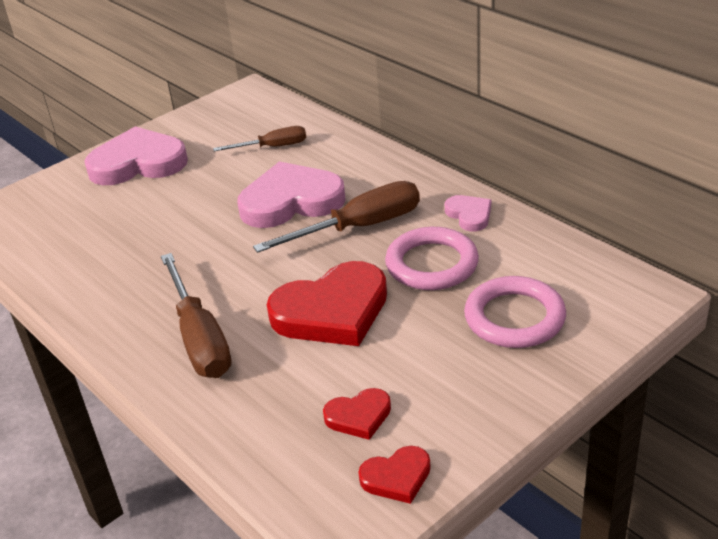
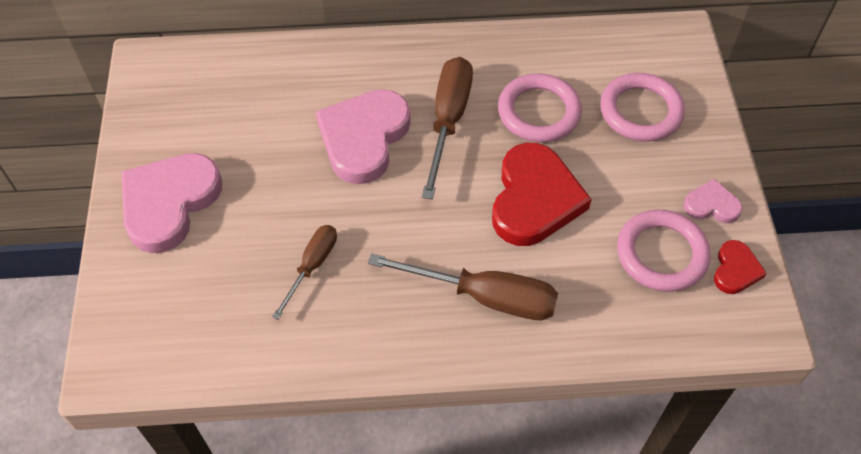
camera: 55 degrees left, 20 degrees up
(273, 147) = (266, 101): brown screwdriver -> brown screwdriver (312, 266)
(359, 416) = (661, 254): red heart -> pink ring
(469, 215) = (503, 54): pink heart -> pink heart (711, 205)

